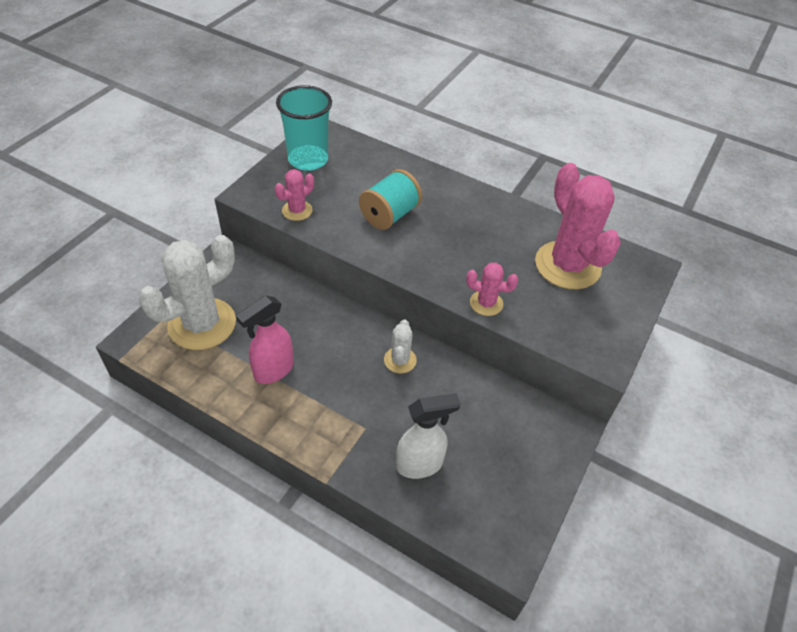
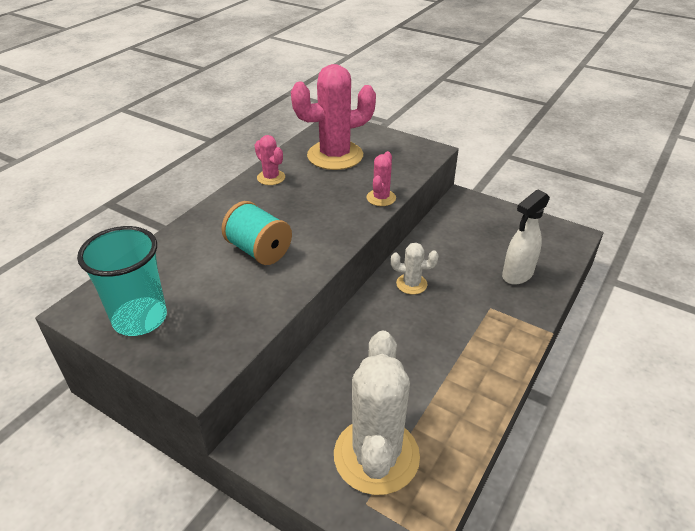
camera: 85 degrees left, 10 degrees down
(202, 324) = (376, 456): white cactus -> white cactus turned 45 degrees clockwise
(273, 371) = (437, 378): pink spray bottle -> none
(297, 210) = (240, 325): pink cactus -> pink cactus (271, 177)
(420, 465) = (517, 275): white spray bottle -> white spray bottle turned 120 degrees counterclockwise

